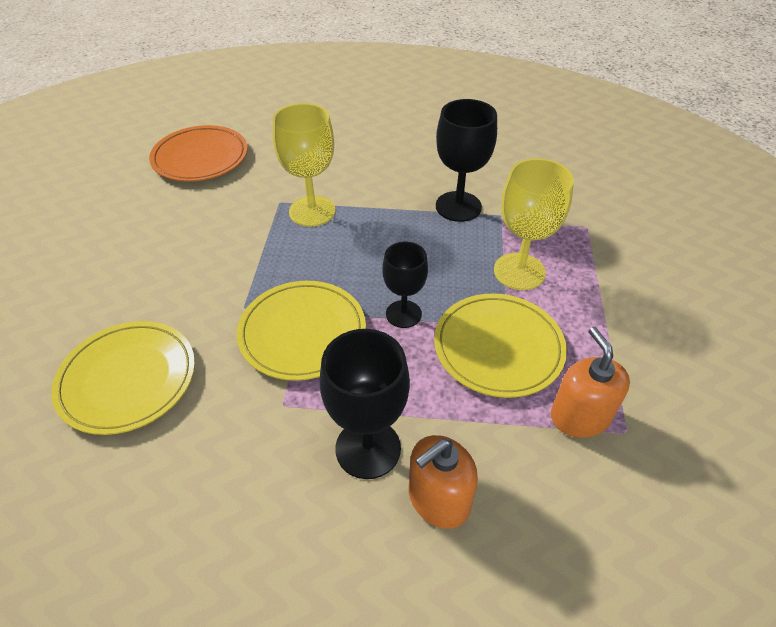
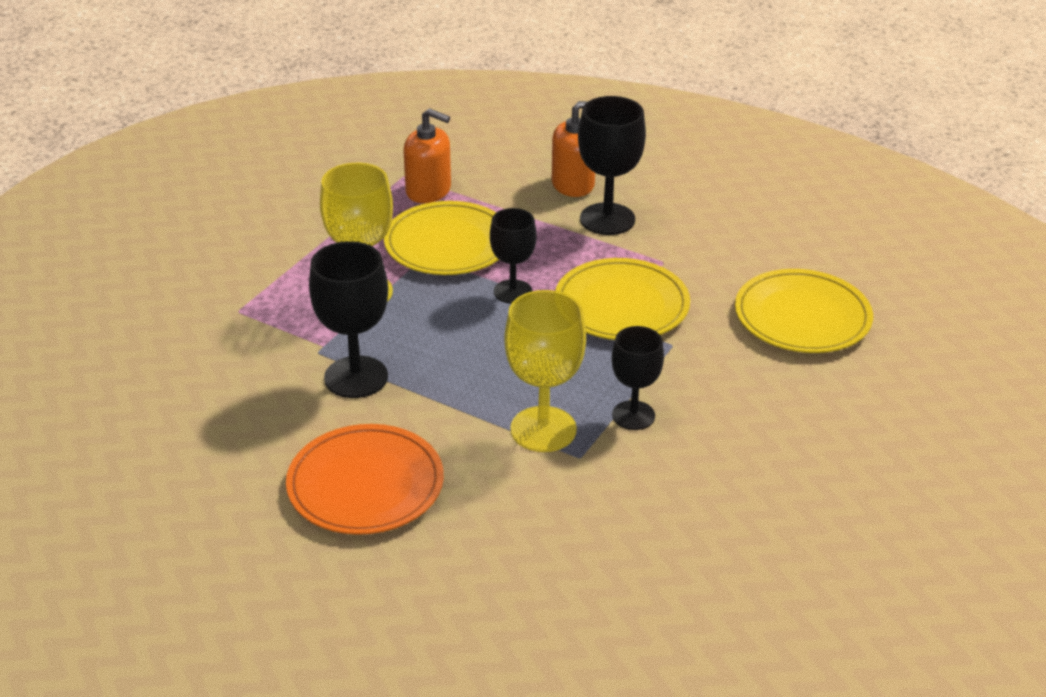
camera: 155 degrees left, 10 degrees down
(200, 157) = (671, 579): orange plate -> orange plate (365, 485)
(254, 239) = (633, 415): none -> black goblet
(580, 416) = (428, 191): orange soap dispenser -> orange soap dispenser turned 75 degrees counterclockwise

